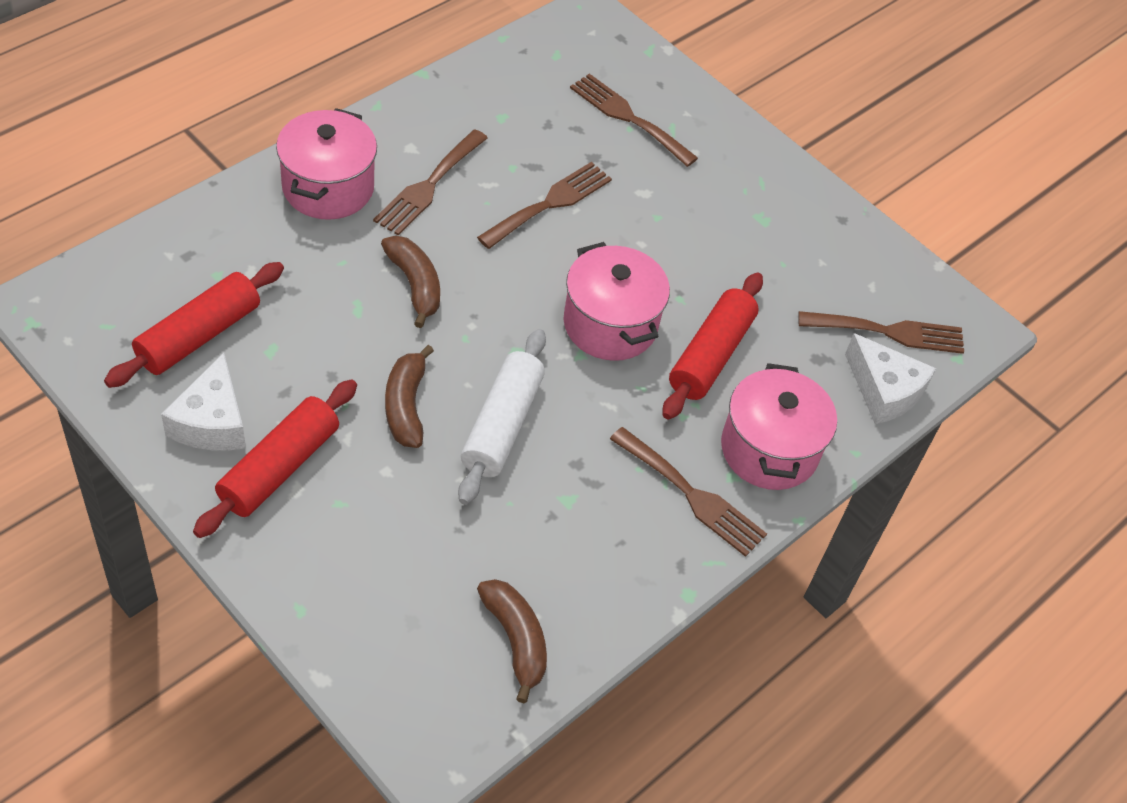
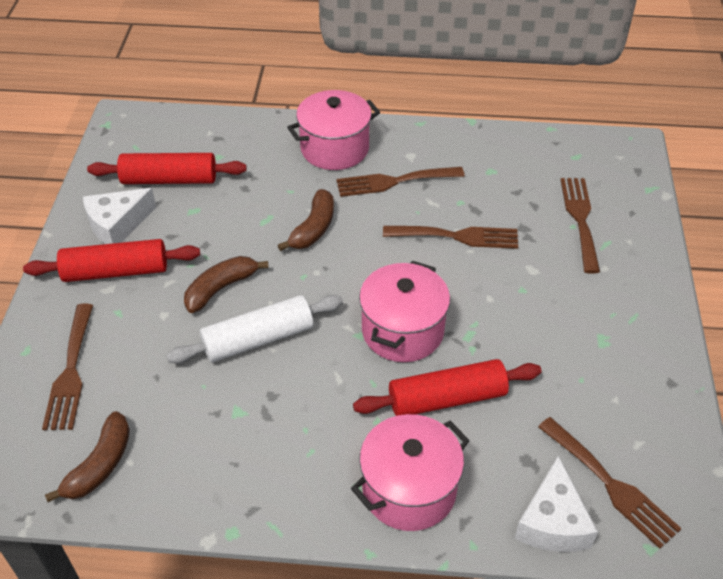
camera: 55 degrees right, 5 degrees down
(692, 495) = (317, 474): brown fork -> brown fork (70, 372)

